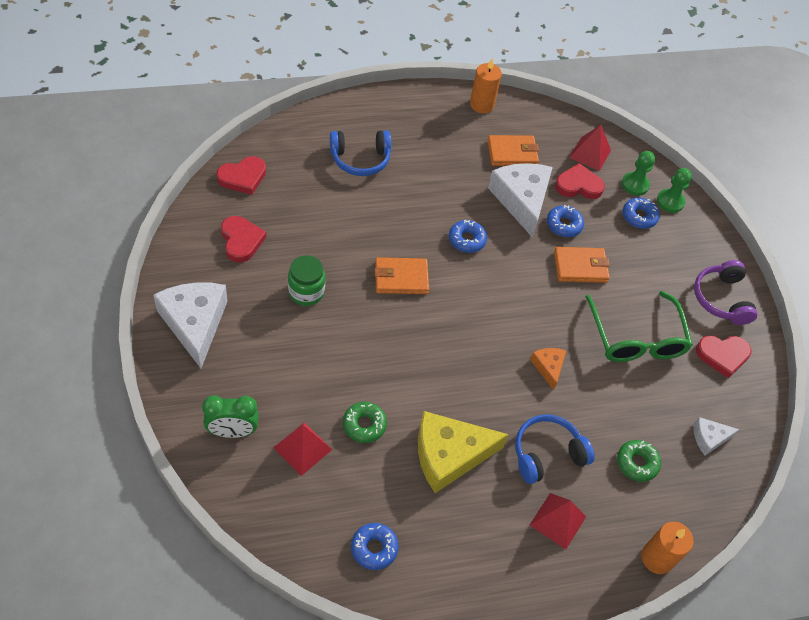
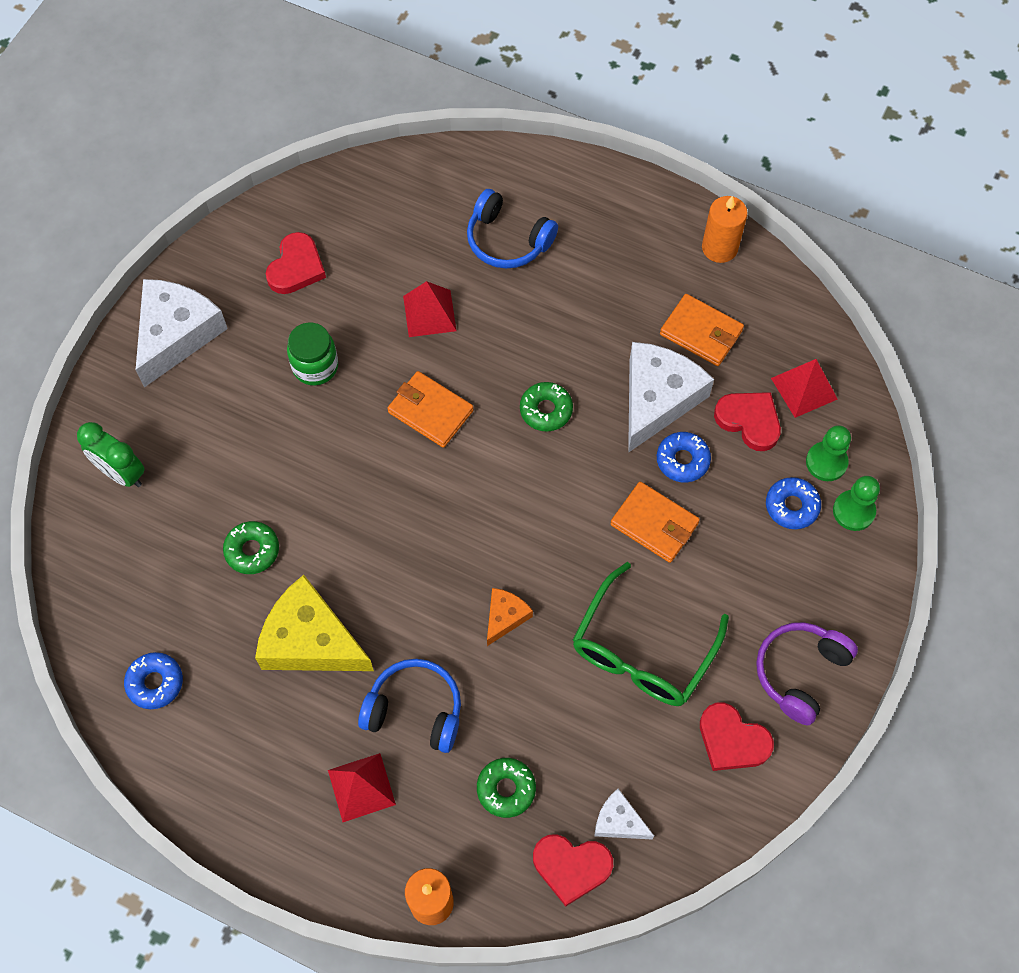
camera: 45 degrees right, 10 degrees up
(243, 177) = (358, 192): red heart -> red heart (571, 867)
(302, 448) = (172, 534): red pyramid -> red pyramid (429, 313)
(467, 240) = (546, 410): blue donut -> green donut

